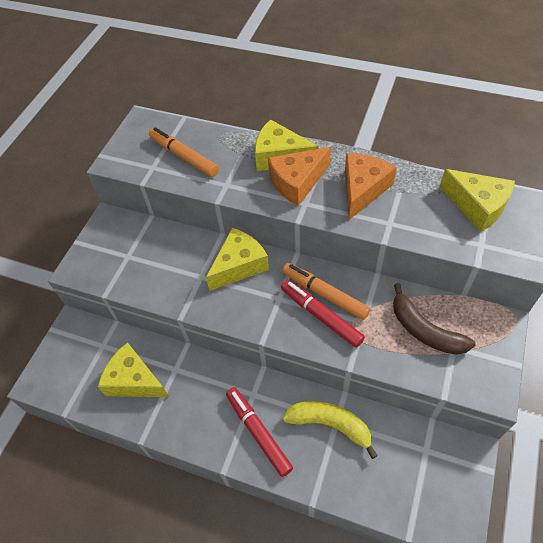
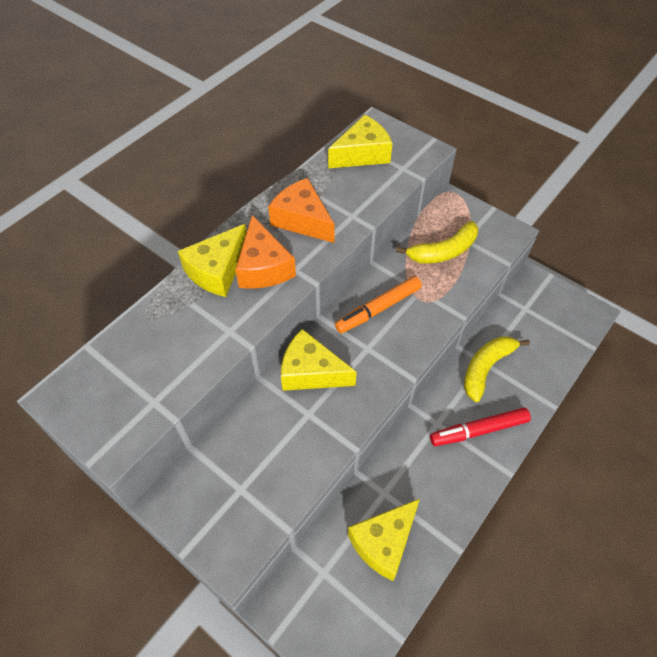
camera: 75 degrees left, 0 degrees up
(184, 156) = (157, 362): orange marker -> none
(239, 265) = (311, 372): yellow cheese -> yellow cheese turned 45 degrees counterclockwise
(321, 316) = (401, 320): red marker -> none
(424, 330) = (443, 251): brown banana -> yellow banana

